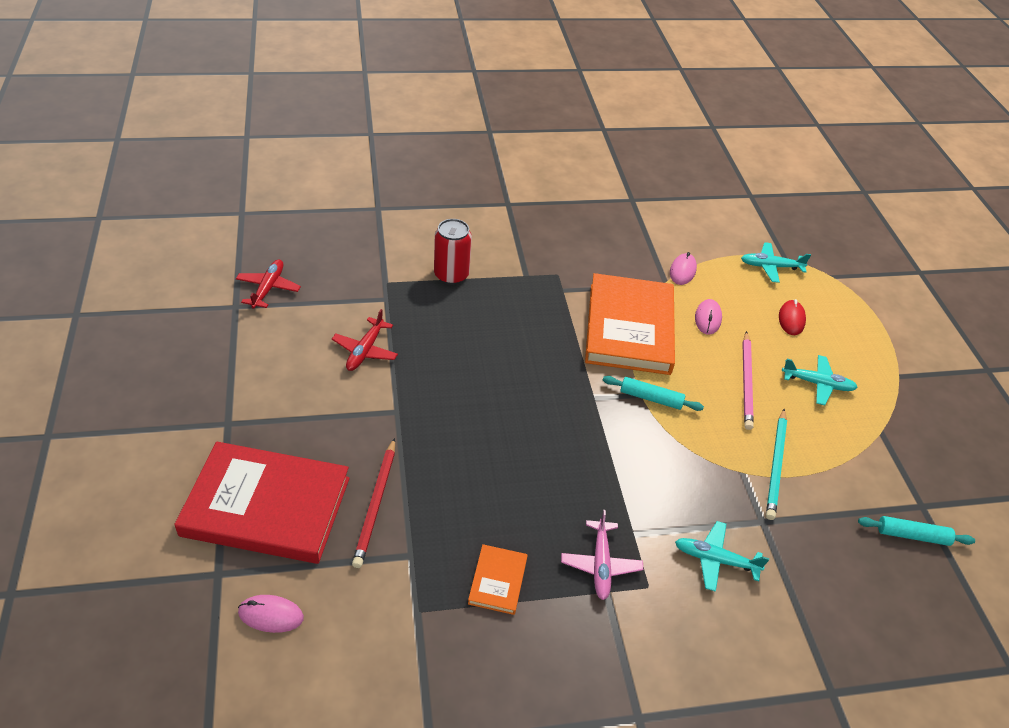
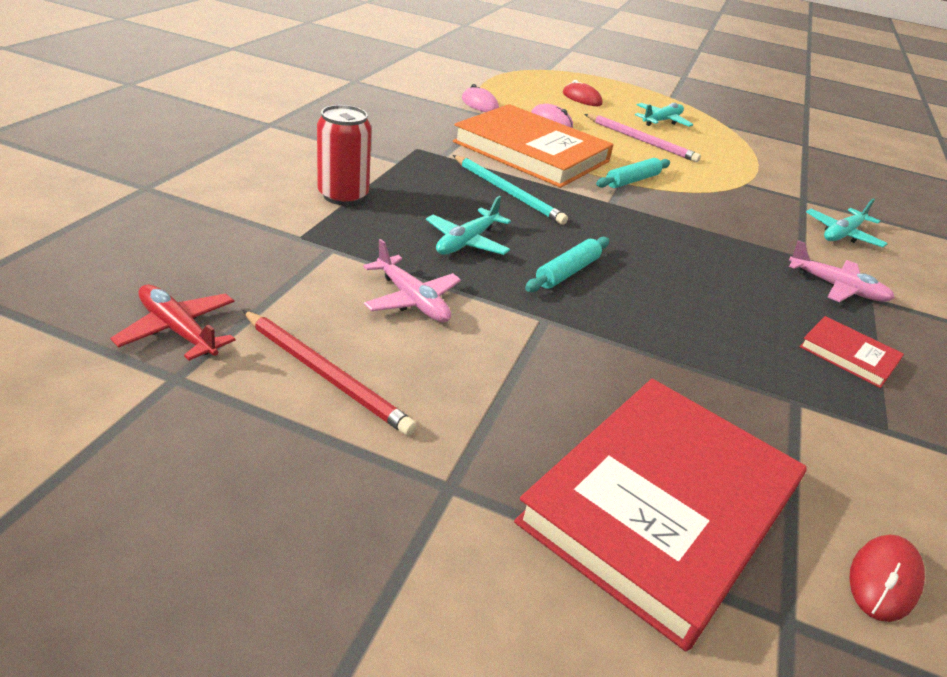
camera: 60 degrees left, 10 degrees down
(271, 615) = (884, 580): pink mouse -> red mouse
(365, 350) = (412, 300): red plane -> pink plane
(376, 504) = (700, 397): red pencil -> red pencil (325, 374)
(498, 581) = (848, 355): orange book -> red book
(771, 267) = (513, 79): turquoise plane -> turquoise plane (467, 242)
(776, 466) = (743, 170): turquoise pencil -> turquoise pencil (507, 192)
(912, 535) = (833, 159): turquoise rolling pin -> turquoise rolling pin (567, 272)

